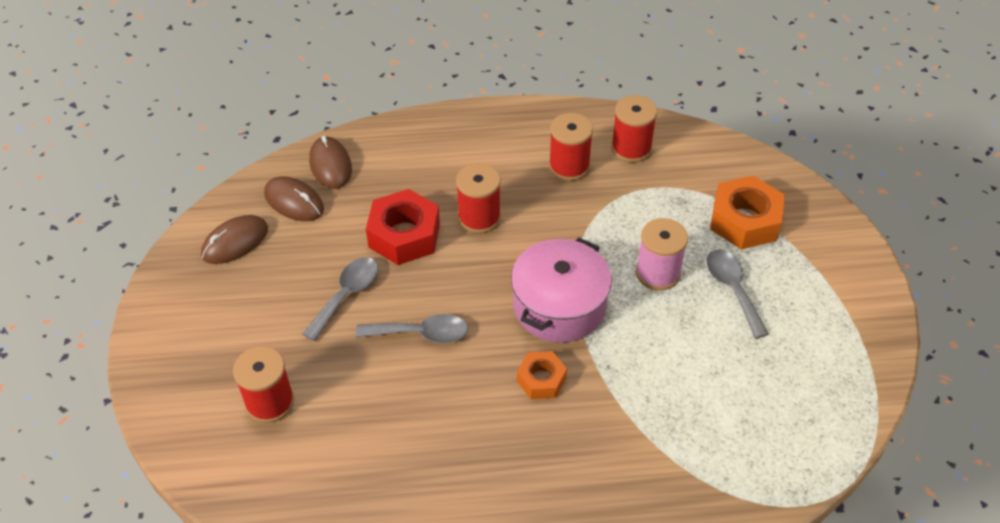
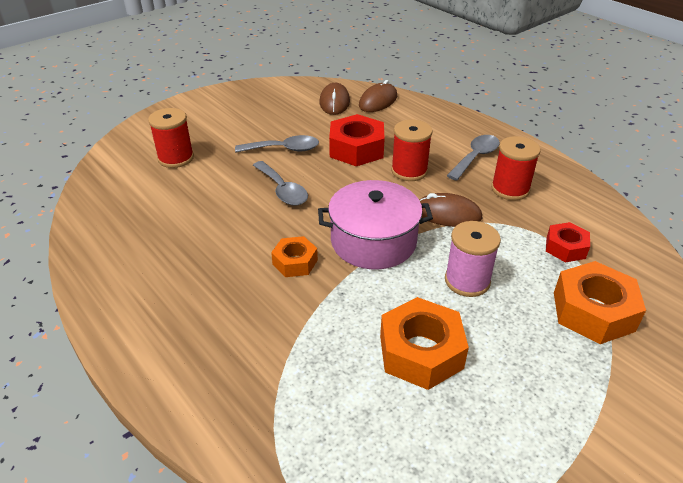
camera: 55 degrees right, 10 degrees down
(235, 242) = (282, 98): brown mouse -> brown mouse (447, 214)
(631, 148) = (573, 211): red spool -> none
(669, 185) = (565, 248): none -> red nut
(711, 352) = (421, 352): none -> orange nut
(732, 289) = (506, 337): grey spoon -> grey spoon (475, 157)

